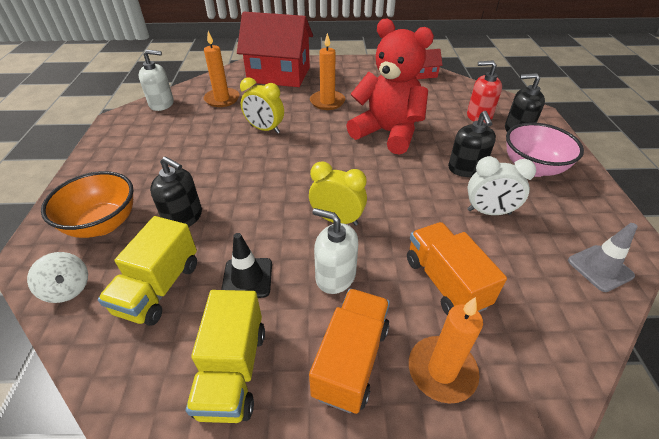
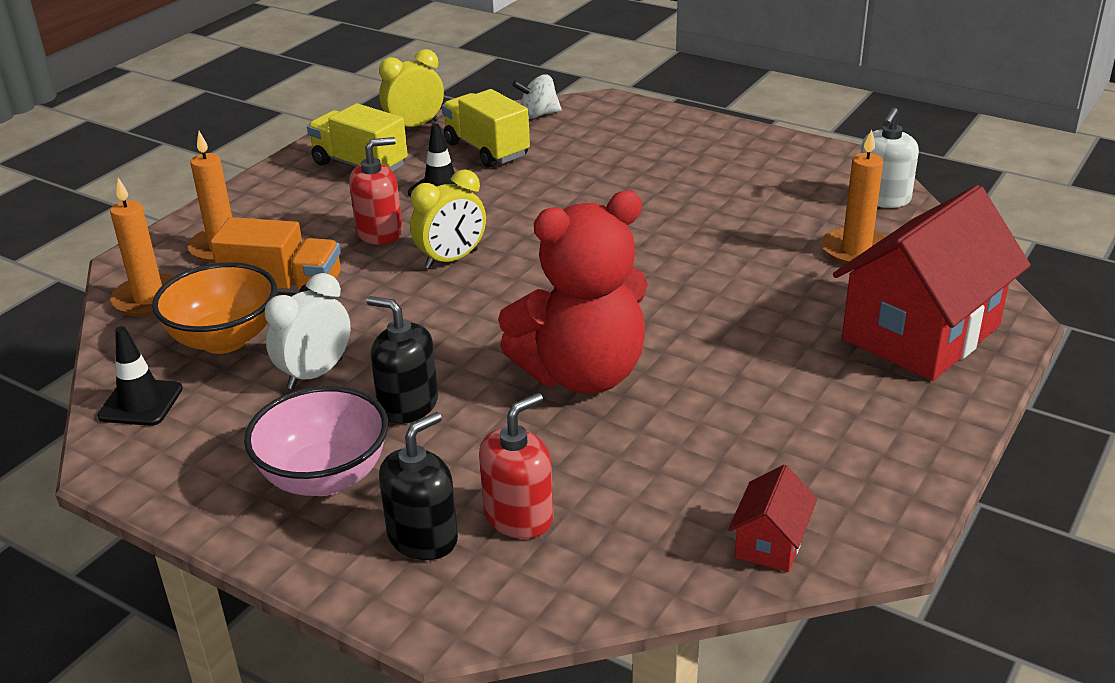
camera: 125 degrees right, 10 degrees down
(103, 224) = (614, 134): orange bowl -> orange bowl (224, 339)
(183, 217) = (573, 174): black soap dispenser -> none
(265, 129) = (713, 264): yellow clock -> yellow clock (414, 126)
(327, 102) = (751, 351): orange candle -> orange candle (149, 299)
(335, 276) = (379, 232): white soap dispenser -> red soap dispenser
(351, 360) = (294, 212): orange truck -> none
(600, 268) = (141, 403): grey traffic cone -> black traffic cone

